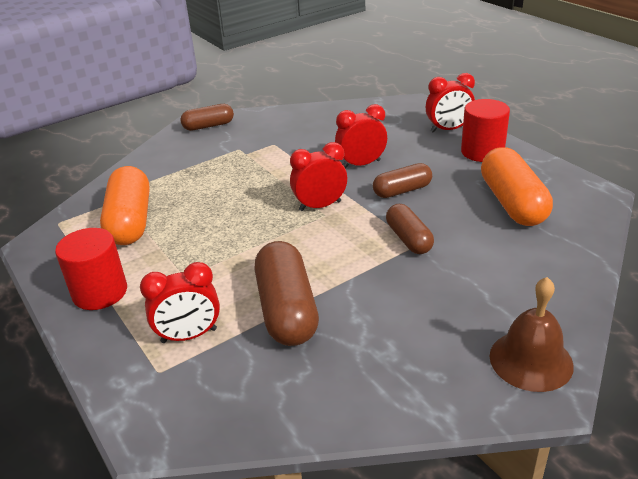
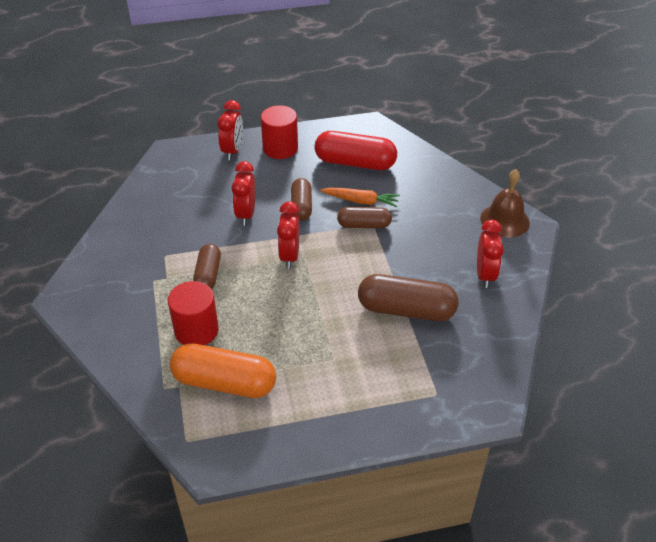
camera: 70 degrees left, 10 degrees up
(100, 292) = (322, 418): red cylinder -> red cylinder (196, 330)
(189, 336) = (407, 370): red clock -> red clock (485, 275)
(208, 126) = (84, 291): brown capsule -> brown capsule (208, 275)
(448, 225) = (361, 201): none -> orange carrot
(512, 203) = (355, 163): orange capsule -> red capsule

